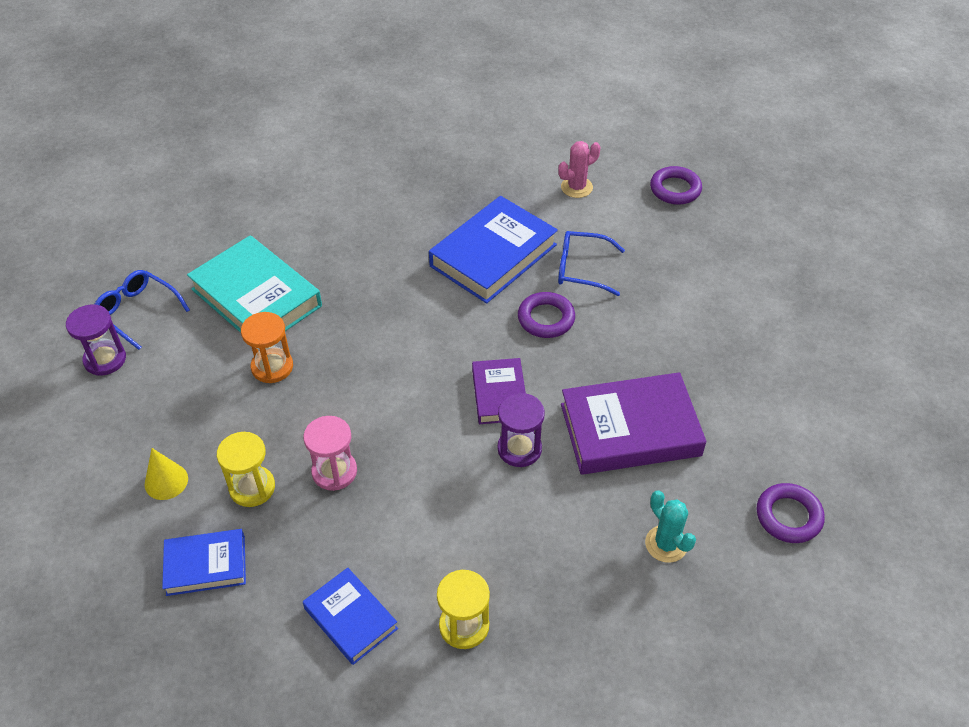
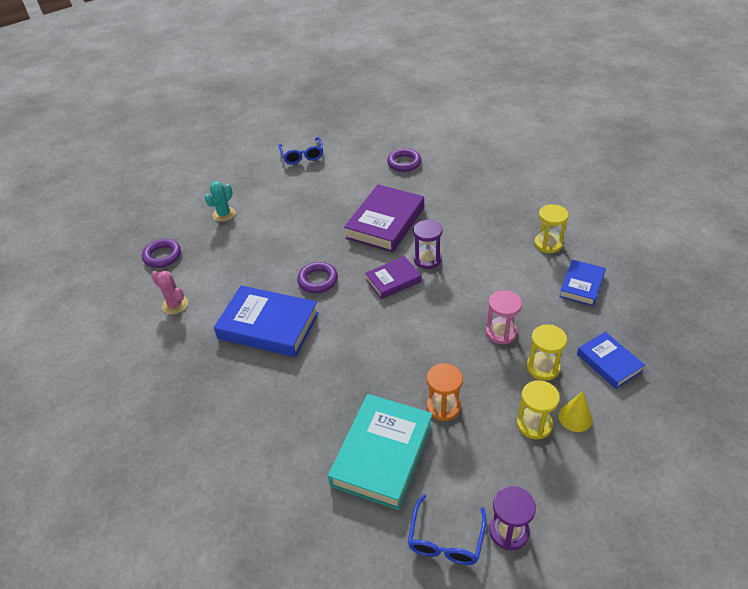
camera: 110 degrees left, 5 degrees down
(189, 437) = (534, 424): none -> yellow hourglass
(582, 269) = (263, 277): blue glasses -> blue glasses (302, 155)
(630, 429) = (385, 223): purple book -> purple book turned 60 degrees clockwise
(666, 544) = (448, 194): turquoise cactus -> turquoise cactus (224, 214)

